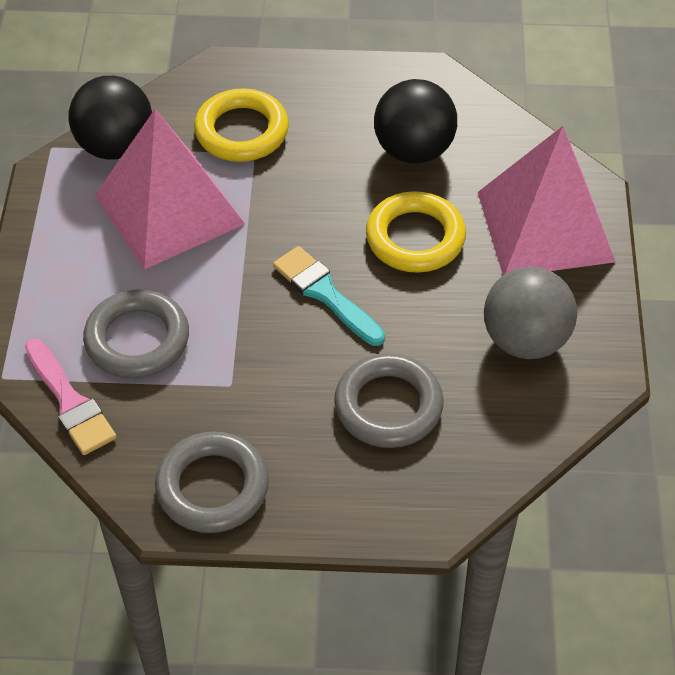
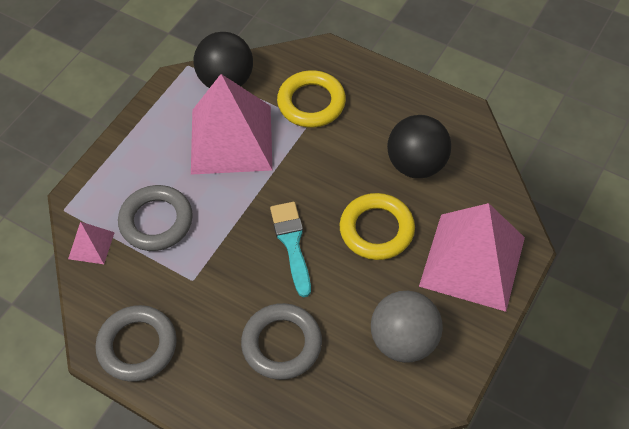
camera: 30 degrees right, 5 degrees up
(70, 402) = (91, 245): pink brush -> pink pyramid

